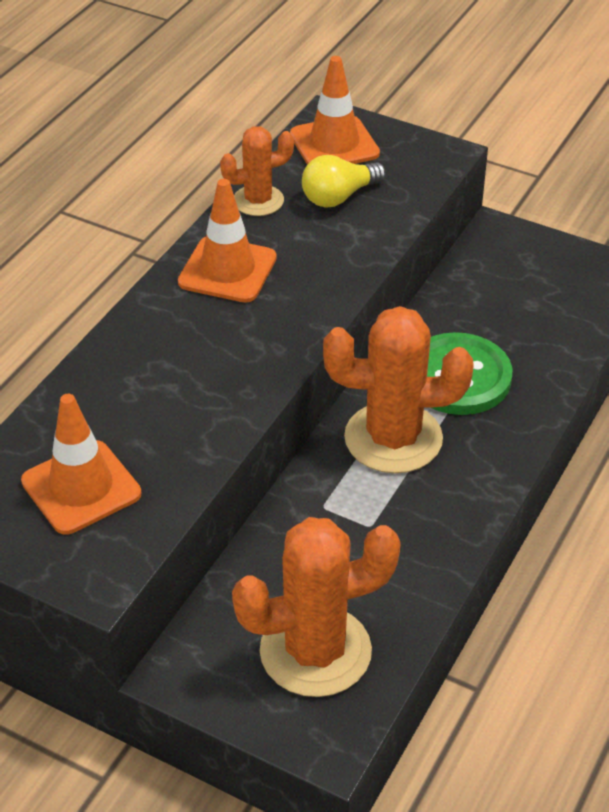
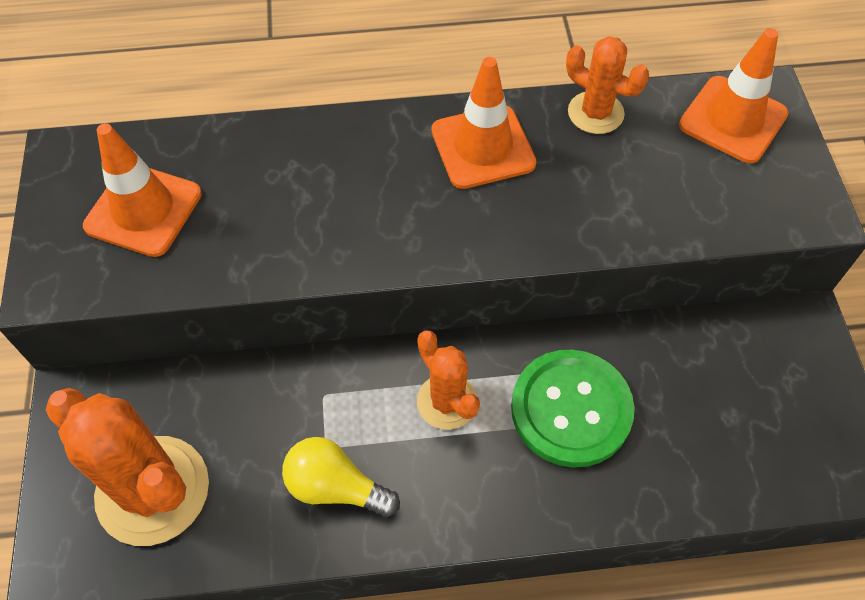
camera: 55 degrees right, 15 degrees up
(339, 197) = (661, 167): yellow light bulb -> yellow light bulb (335, 487)
(393, 438) = (447, 401): orange cactus -> orange cactus, size x0.57

